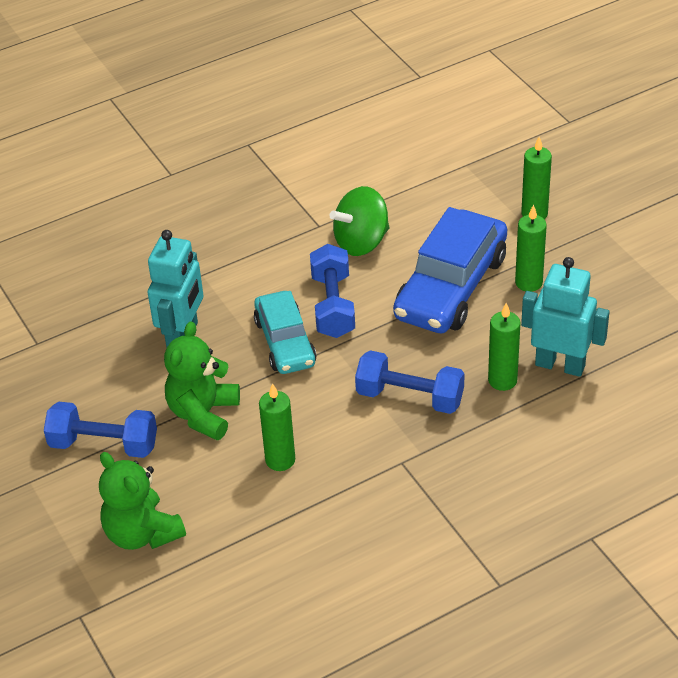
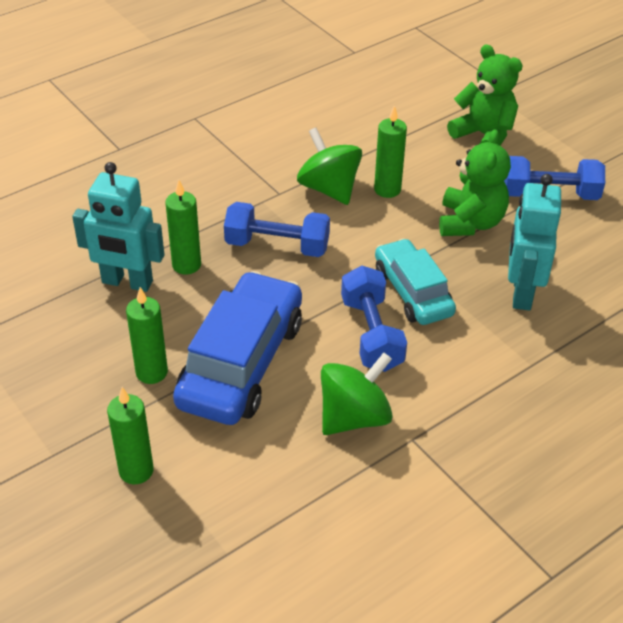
camera: 170 degrees right, 0 degrees up
(345, 464) = (329, 189): none -> green spinning top

